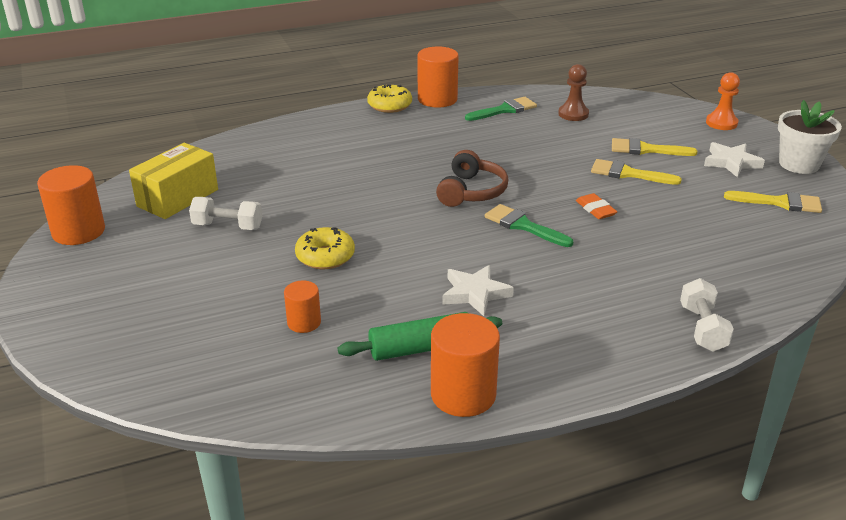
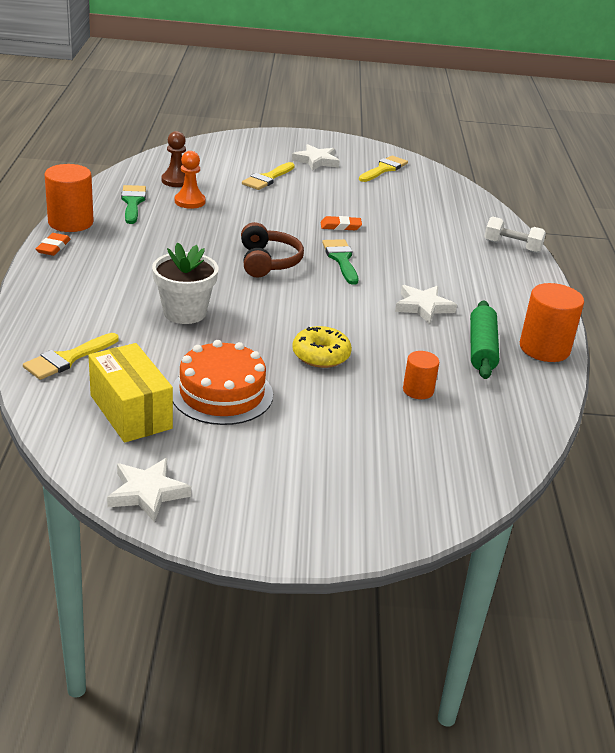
camera: 70 degrees left, 0 degrees up
(78, 232) = (147, 493): orange cylinder -> white star
(227, 226) = (222, 393): white dumbbell -> orange cake
(389, 105) = (53, 247): yellow donut -> orange eraser
(471, 192) = (268, 262): brown headphones -> brown headphones turned 45 degrees clockwise
(523, 226) = (341, 259): green brush -> green brush turned 105 degrees clockwise
(628, 174) = (298, 197): yellow brush -> yellow brush (67, 359)
(721, 123) = (254, 141): orange pawn -> orange pawn (190, 201)
(799, 164) = (339, 144): white flower pot -> white flower pot (184, 312)

